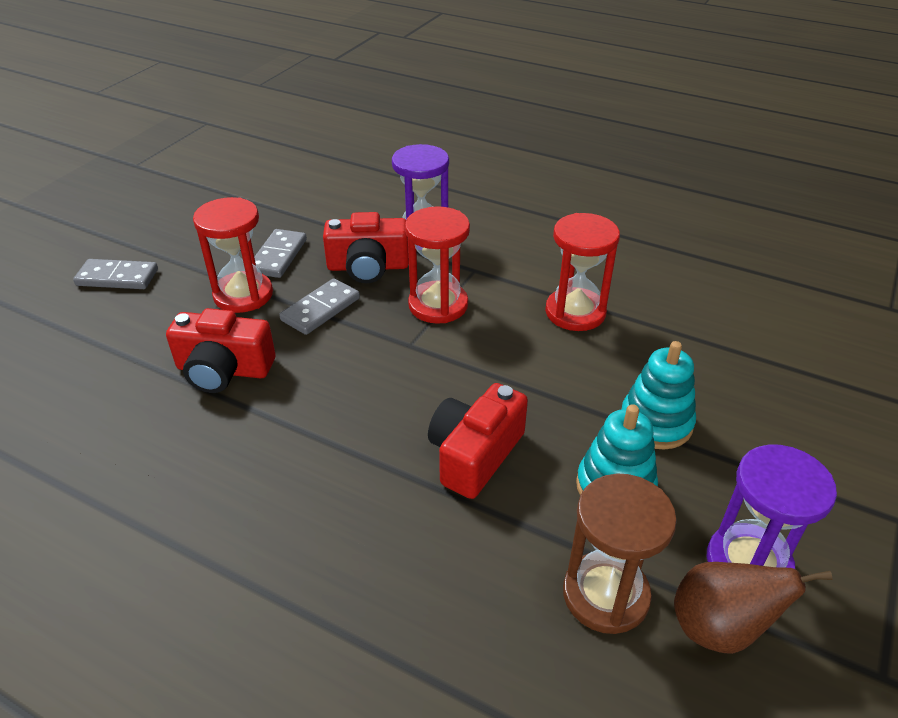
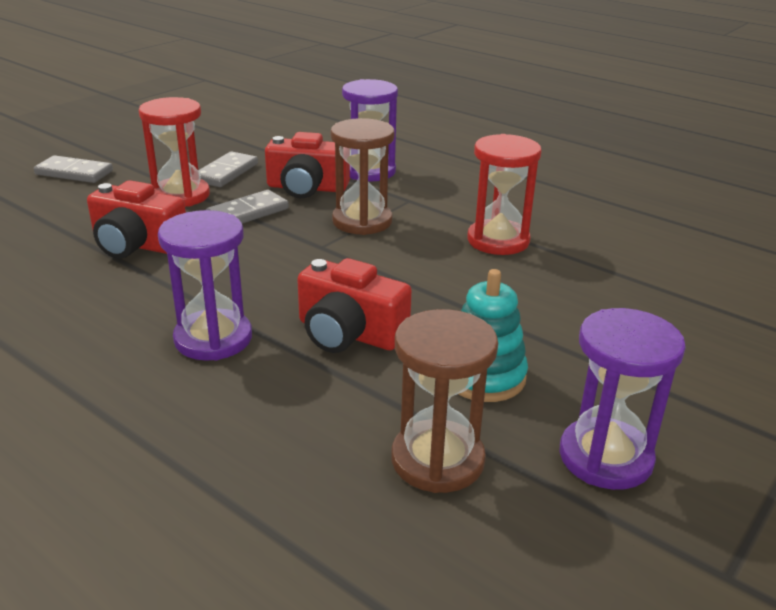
camera: 10 degrees right, 10 degrees down
(347, 483) = (213, 338): none -> purple hourglass
(438, 305) = (362, 221): red hourglass -> brown hourglass
(474, 454) = (349, 333): red camera -> red camera turned 105 degrees counterclockwise
(656, 423) = (548, 332): turquoise stacking toy -> none
(719, 628) = (552, 505): brown pear -> none

